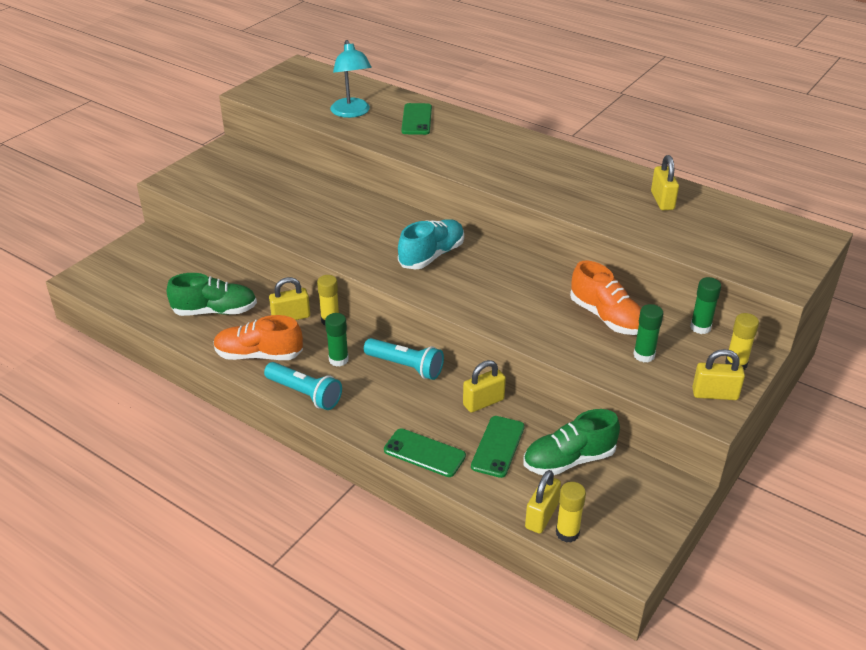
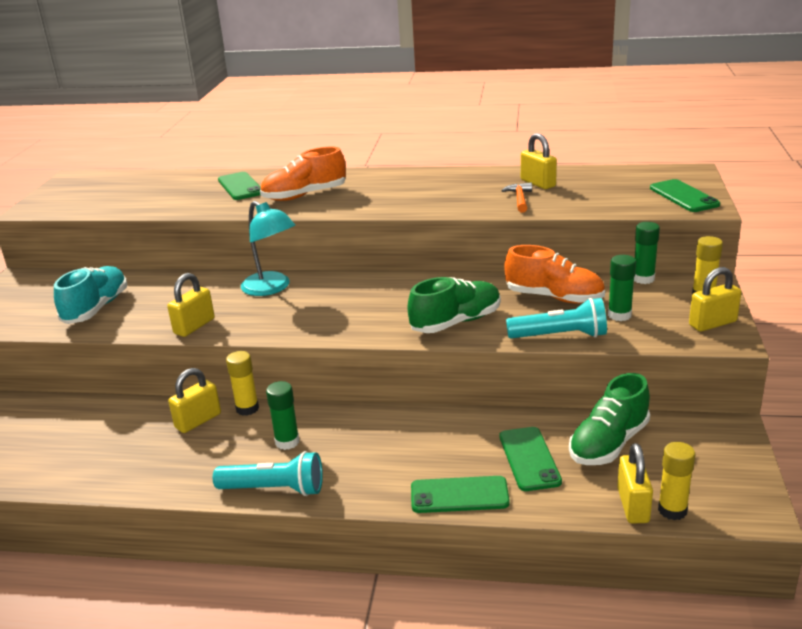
camera: 25 degrees left, 10 degrees down
(215, 311) = (98, 446): green shoe -> green shoe (456, 322)
(259, 355) = (187, 471): orange shoe -> orange shoe (304, 195)
(352, 113) = (165, 198): turquoise lamp -> turquoise lamp (272, 288)
(405, 366) = (367, 422): turquoise flashlight -> turquoise flashlight (560, 336)
(431, 255) = (335, 302): turquoise shoe -> turquoise shoe (96, 308)
(483, 402) = (477, 424): yellow padlock -> yellow padlock (194, 326)
(629, 213) = (520, 199): none -> orange hammer
(778, 262) = (683, 196): none -> green phone

